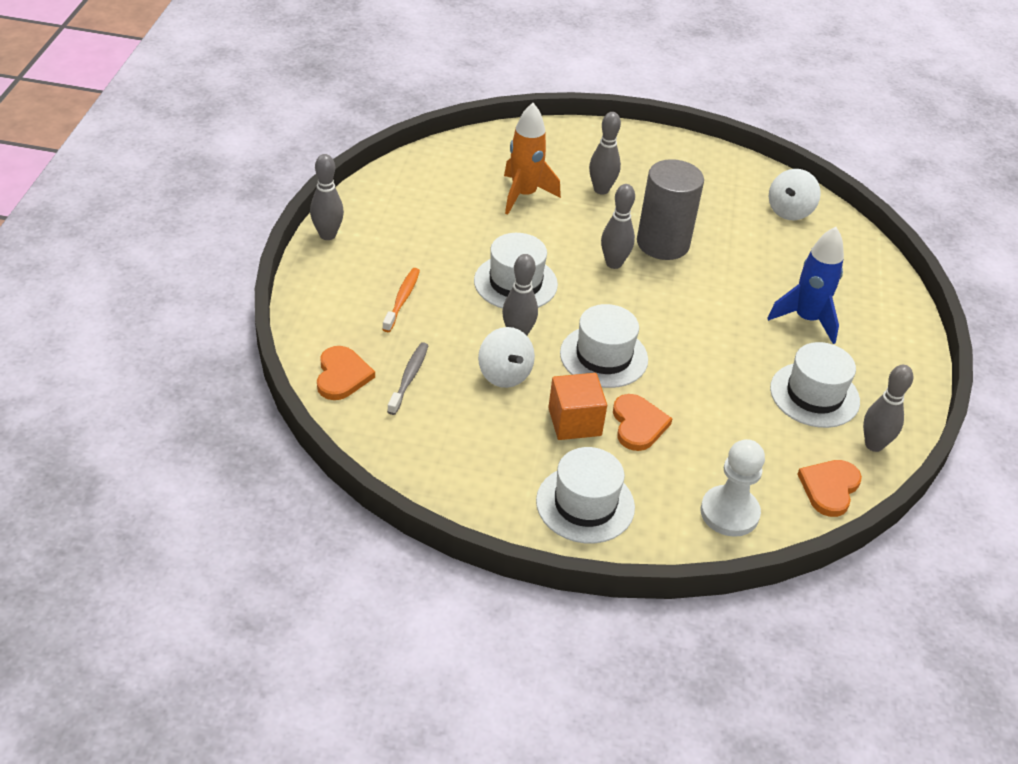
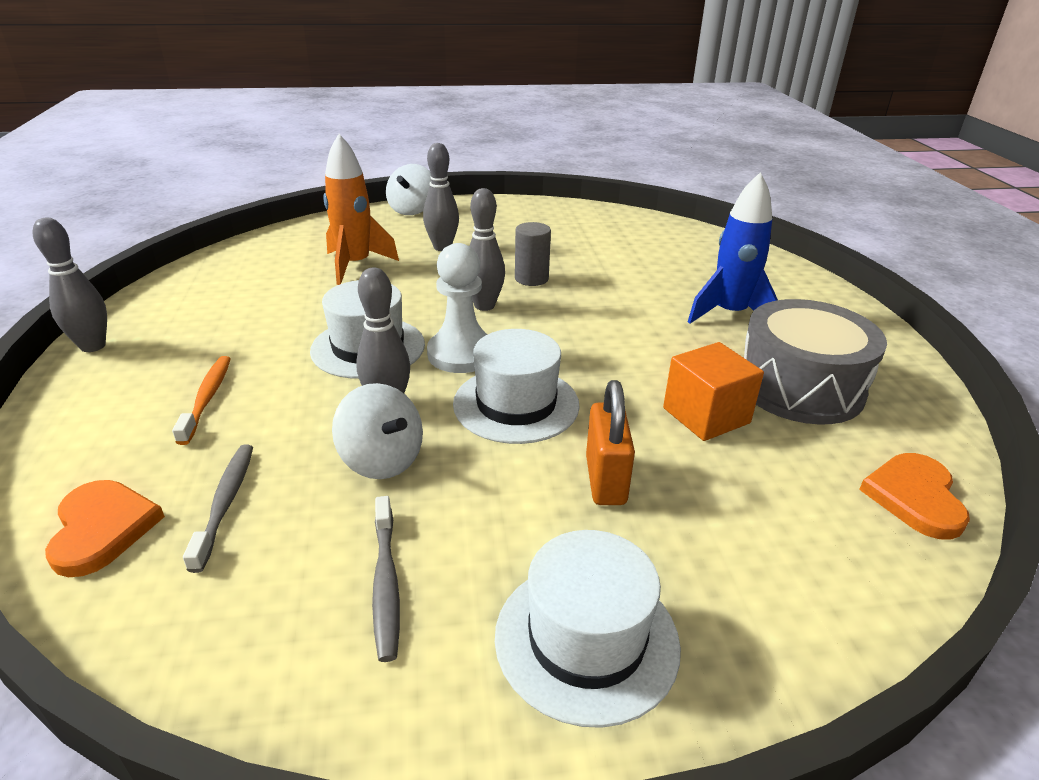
camera: 15 degrees left, 10 degrees down
(489, 448) = (386, 583): none -> grey toothbrush
(574, 422) = (511, 501): orange cube -> orange cube (706, 416)
(638, 424) = (605, 480): orange heart -> orange padlock
(663, 243) = (531, 279): grey cylinder -> grey cylinder, size x0.54
(729, 513) = (816, 579): white pawn -> white pawn (461, 354)
(789, 211) = (644, 232): white spinning top -> white spinning top (412, 210)
(814, 395) = (799, 386): white hat -> grey drum
(874, 445) = (914, 426): grey bowling pin -> none

